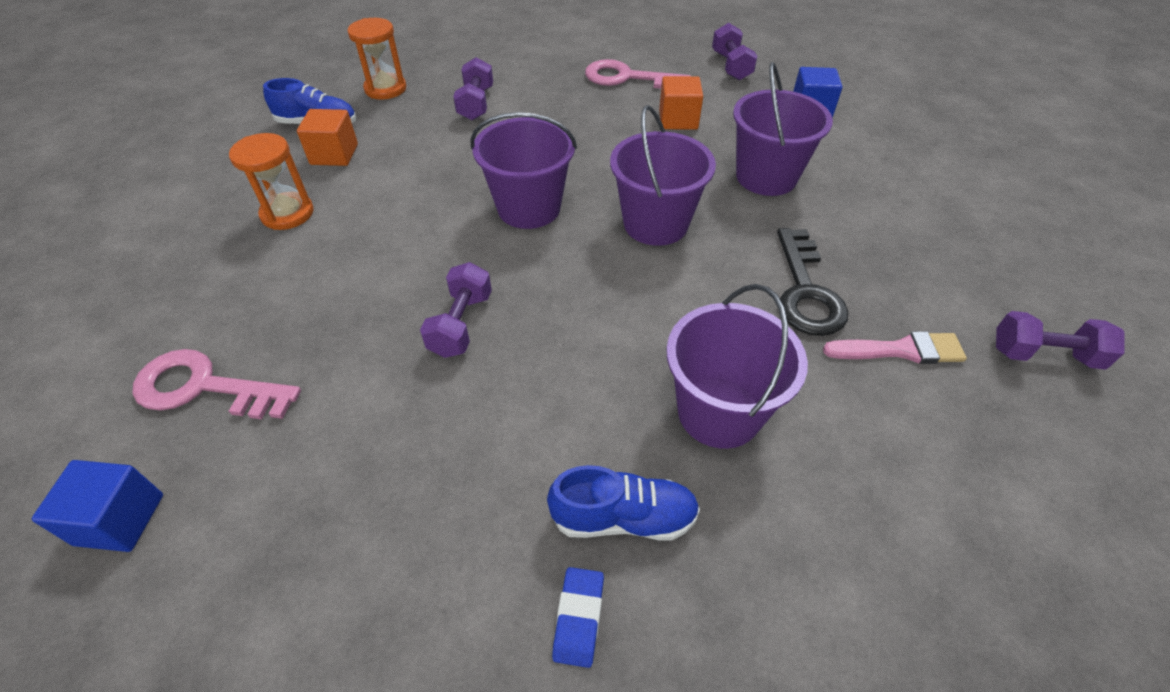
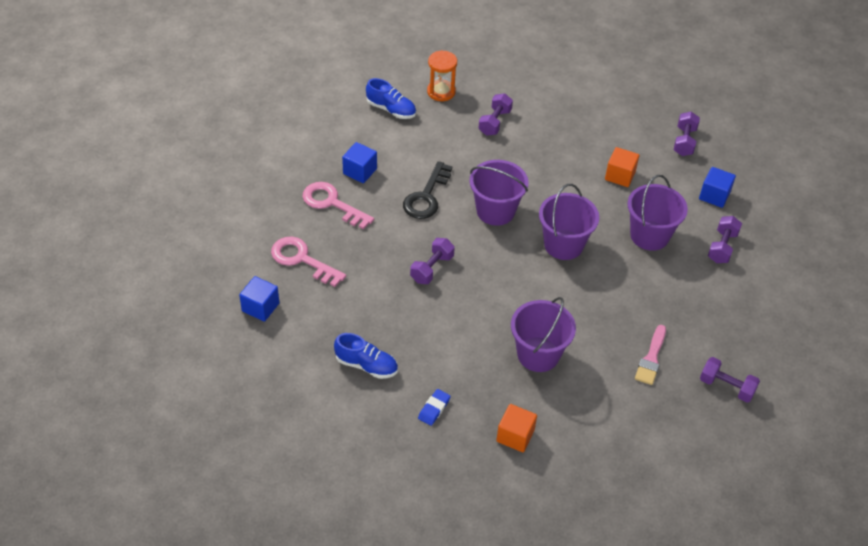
camera: 20 degrees right, 0 degrees up
(287, 213) = (360, 171): orange hourglass -> blue cube
(334, 154) = (395, 136): orange cube -> orange cube (515, 436)
(623, 517) = (470, 381): blue shoe -> blue shoe (366, 365)
(627, 78) = (605, 130): pink key -> pink key (332, 204)
(806, 291) = (623, 312): black key -> black key (426, 196)
(868, 164) = (722, 247): none -> purple dumbbell
(900, 350) = (651, 358): pink brush -> pink brush turned 90 degrees clockwise

